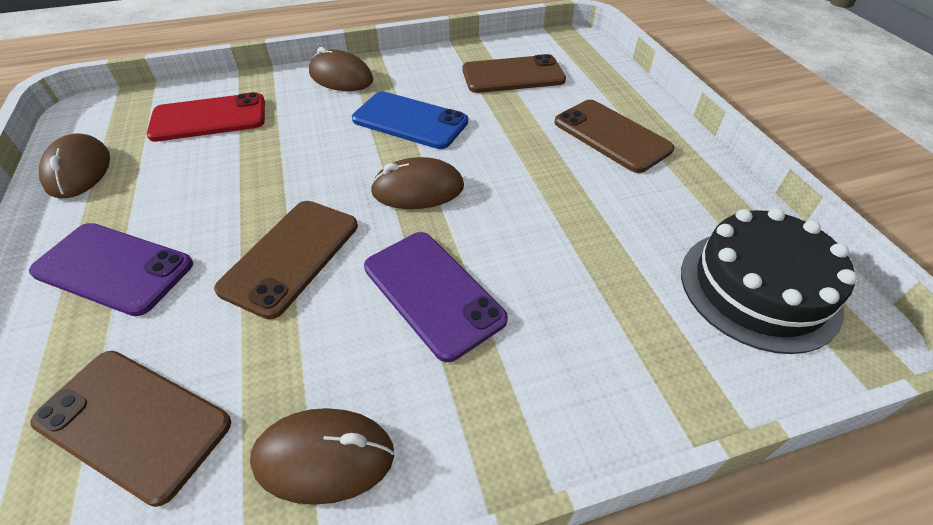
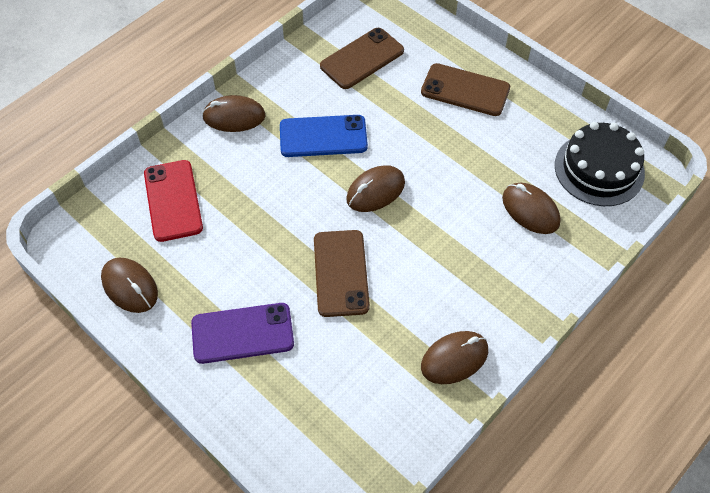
camera: 30 degrees left, 10 degrees up
(133, 423) = (350, 395): brown phone -> none
(209, 118) = (173, 200): red phone -> red phone turned 60 degrees counterclockwise
(433, 292) = (439, 254): purple phone -> none
(610, 296) = (530, 210): none -> brown mouse

